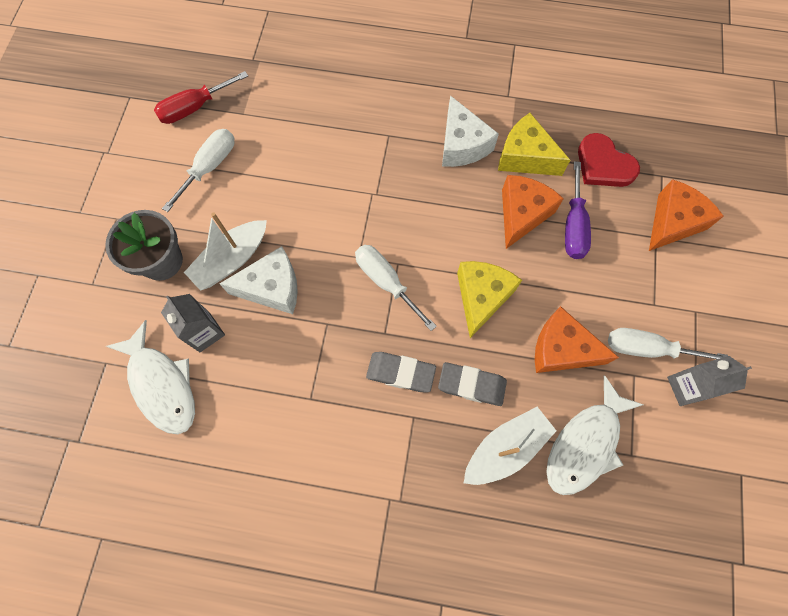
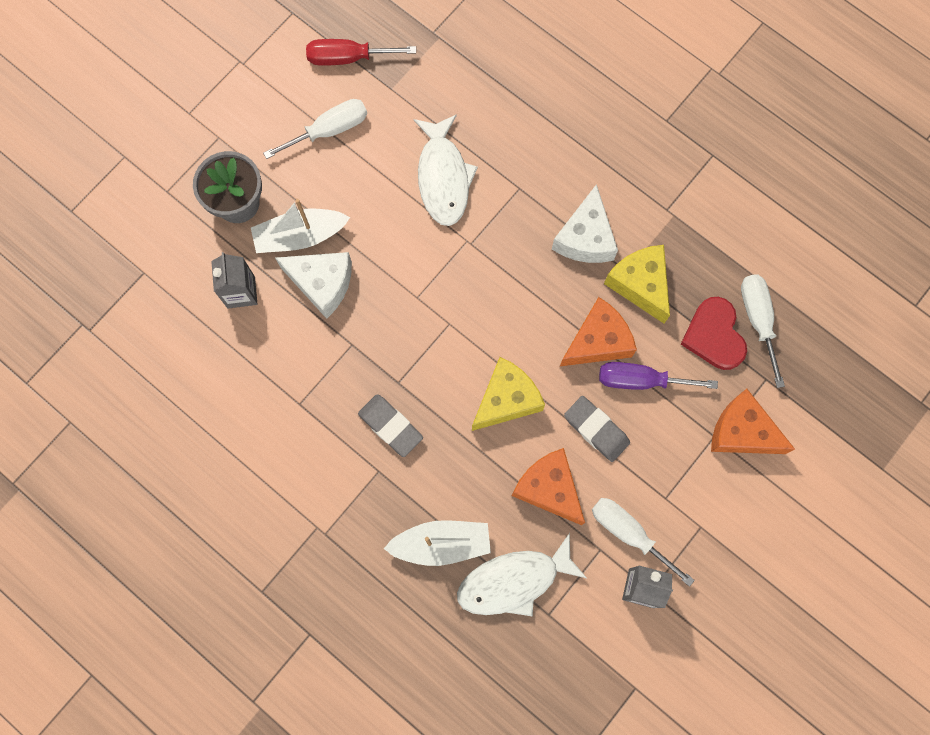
camera: 30 degrees right, 5 degrees up
(161, 384) = (180, 319): white fish -> white fish (443, 177)
(386, 282) = (428, 335): white screwdriver -> white screwdriver (758, 320)
(471, 385) = (446, 473): grey eraser -> grey eraser (596, 430)
(573, 226) = (640, 380): purple screwdriver -> purple screwdriver turned 60 degrees clockwise
(673, 222) = (742, 431): orange cheese -> orange cheese turned 135 degrees counterclockwise

